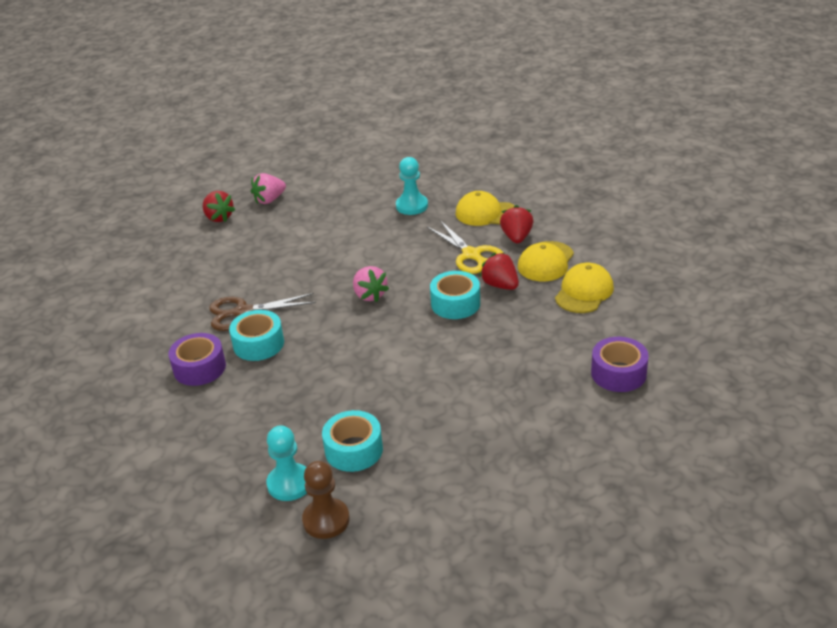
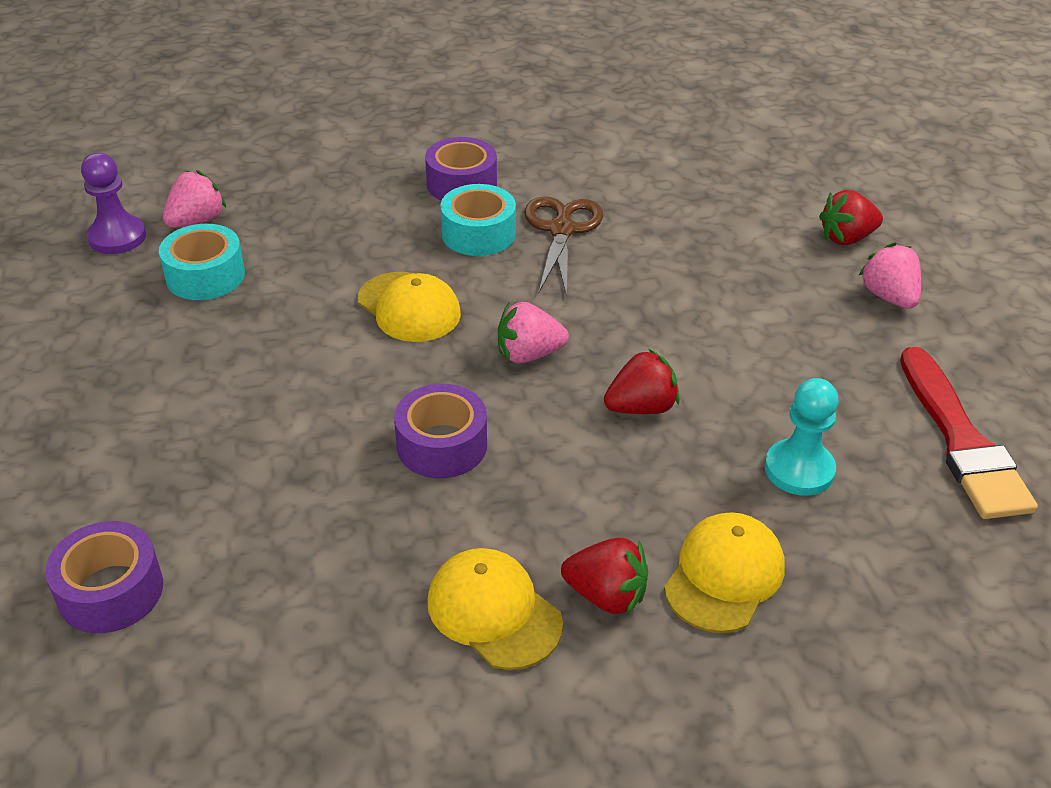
camera: 105 degrees right, 5 degrees up
(289, 483) = (197, 221): turquoise pawn -> pink strawberry
(326, 520) = (117, 237): brown pawn -> purple pawn
(370, 172) = (962, 441): none -> red brush
(455, 303) = (442, 445): turquoise tape -> purple tape
(472, 255) = (578, 508): yellow scissors -> none
(500, 285) = (458, 518): red strawberry -> red strawberry (641, 407)
(584, 292) = (359, 635): yellow cap -> yellow cap (409, 307)

